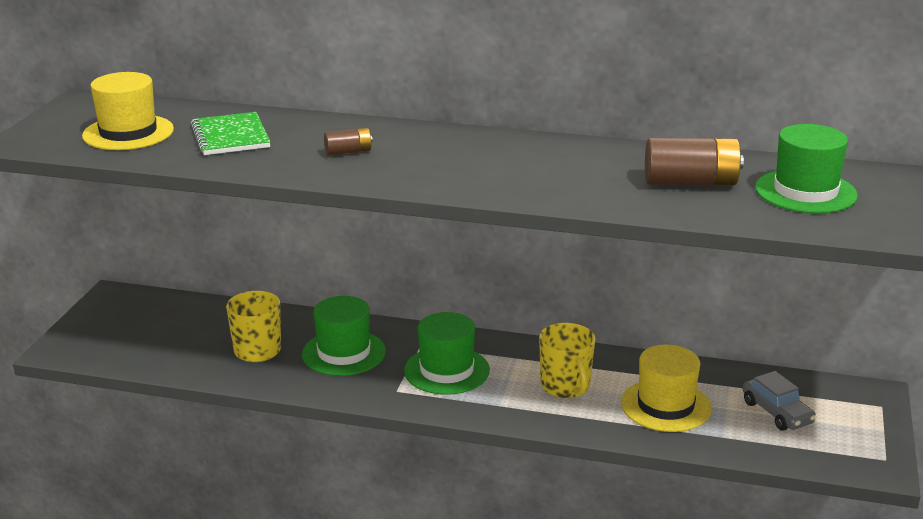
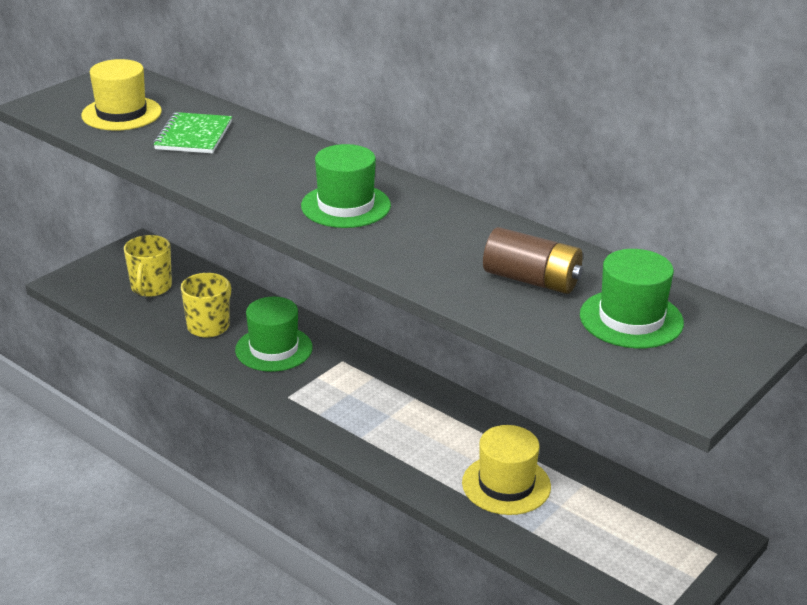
camera: 25 degrees right, 5 degrees up
(348, 152) = (270, 173): brown battery -> none
(446, 370) = (344, 391): green hat -> green hat (346, 206)
(565, 386) = (432, 438): yellow mug -> yellow mug (151, 287)
(777, 412) = (605, 525): grey car -> none

